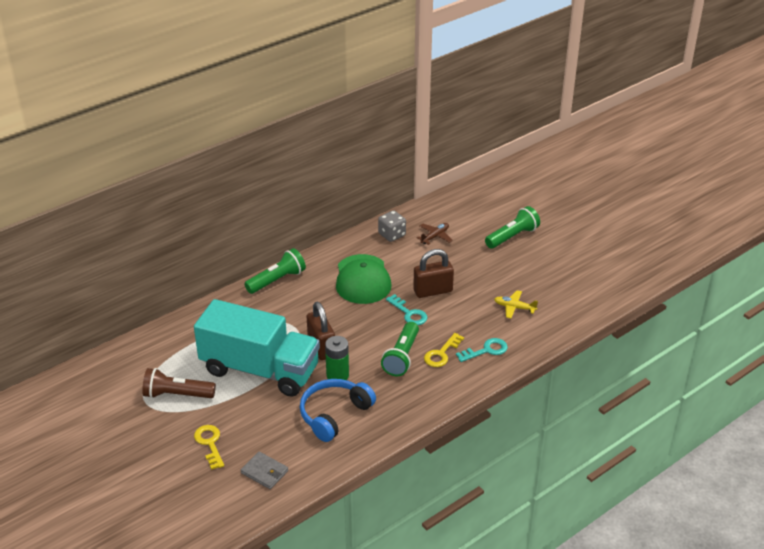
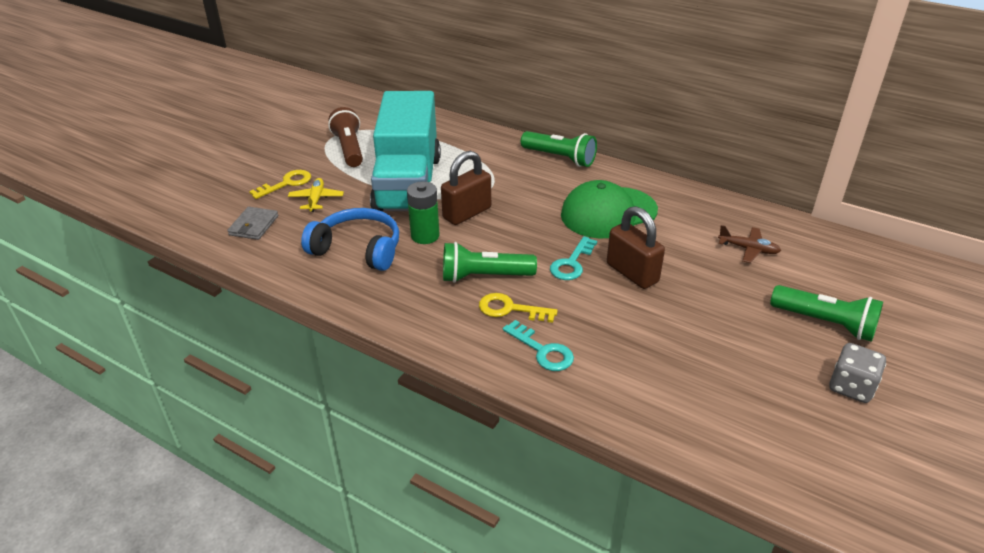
camera: 70 degrees right, 0 degrees up
(392, 235) = (715, 214): grey dice -> grey dice (851, 387)
(514, 307) = (658, 360): yellow plane -> yellow plane (316, 199)

